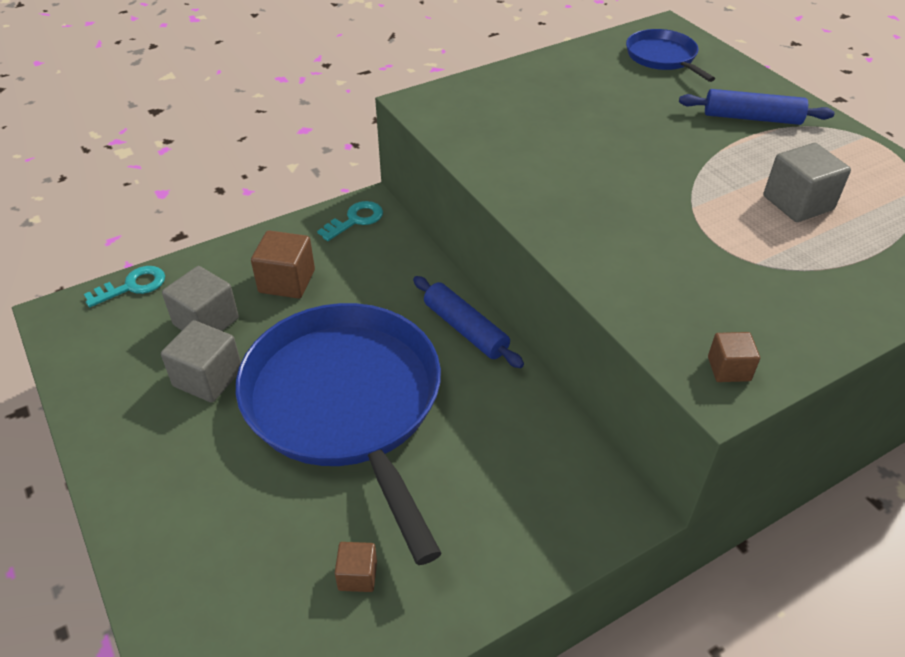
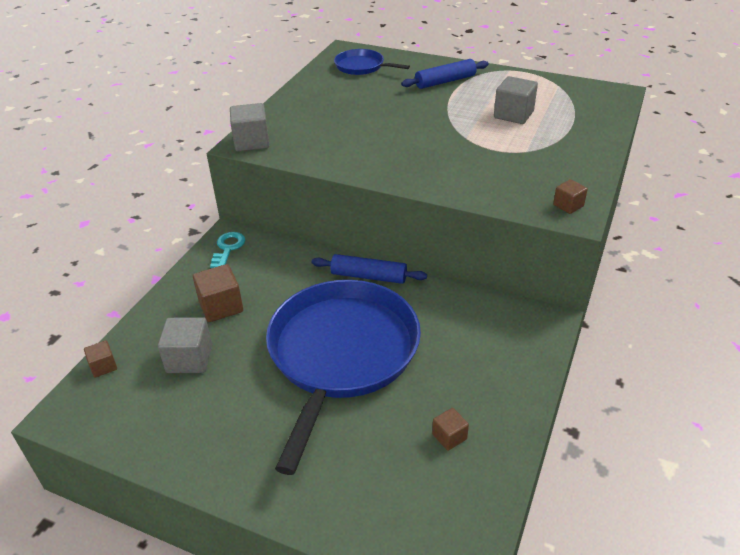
camera: 35 degrees left, 5 degrees down
(132, 286) = (103, 366): turquoise key -> brown cube
(208, 378) = (231, 390): grey cube -> grey cube (251, 142)
(346, 403) = (341, 354): blue pan -> blue pan turned 75 degrees clockwise

